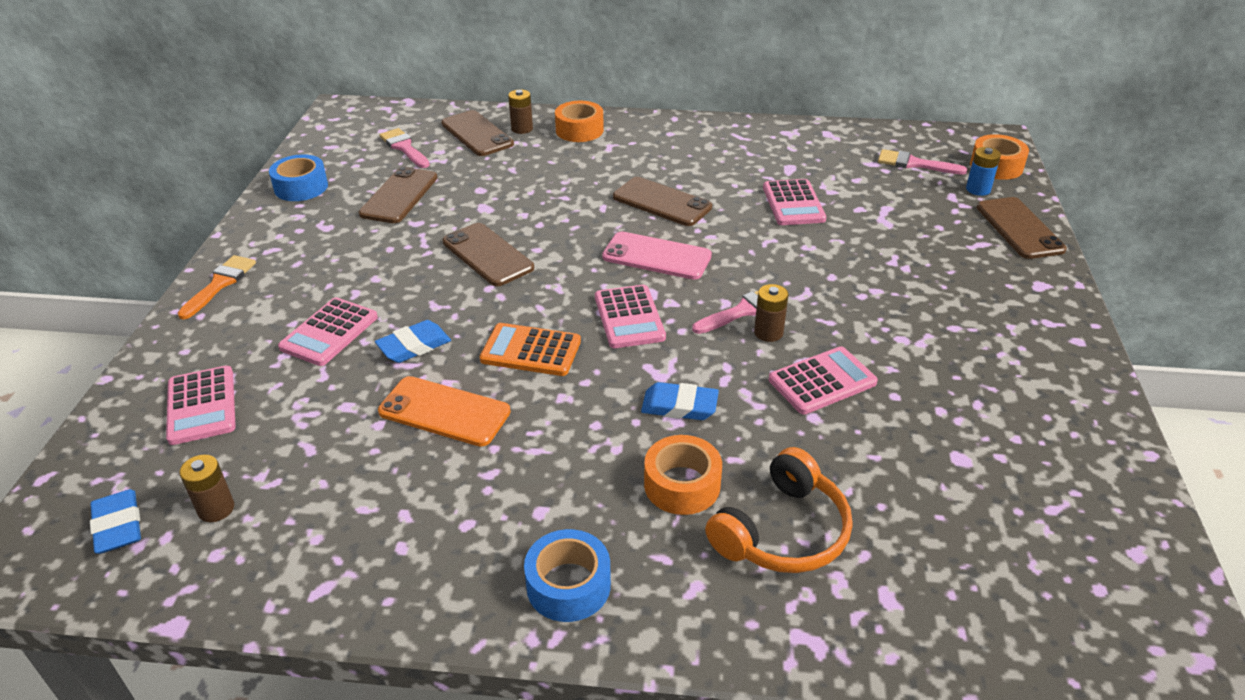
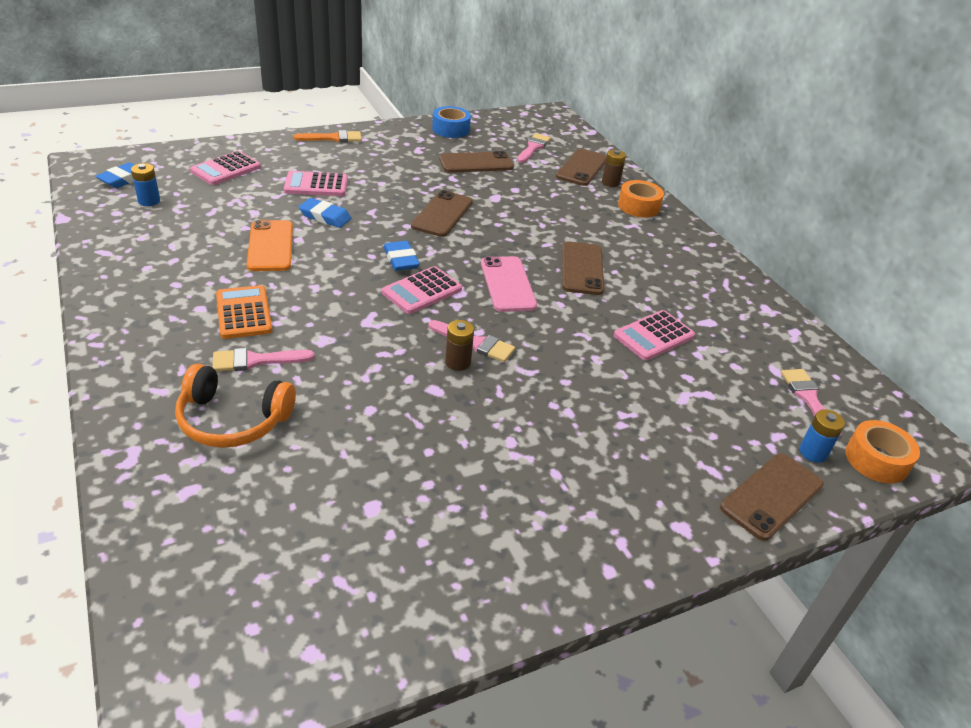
camera: 55 degrees right, 0 degrees up
(216, 509) = (149, 201): brown battery -> blue battery
(531, 350) = (353, 260): orange calculator -> orange calculator (244, 313)
(568, 585) = (140, 337): blue tape -> none
(679, 406) = (338, 339): blue eraser -> blue eraser (401, 259)
(682, 485) = (256, 360): orange tape -> pink brush
(822, 381) = (417, 405): pink calculator -> none

